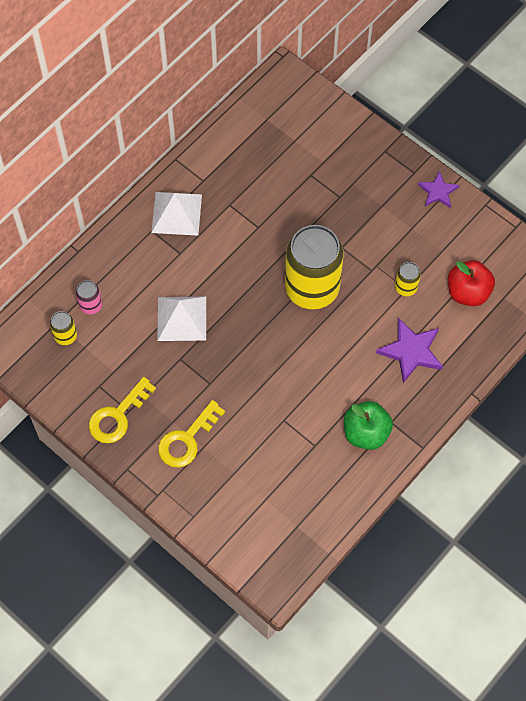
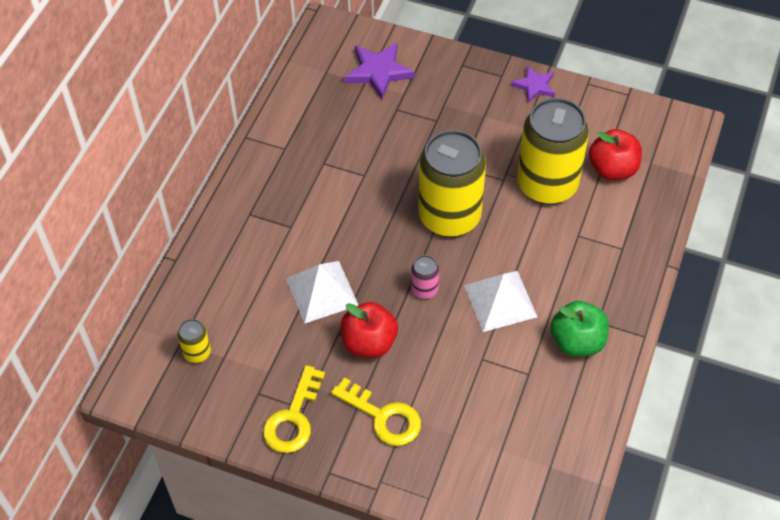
camera: 20 degrees left, 10 degrees down
(91, 305) = (213, 311): pink can -> pink can (424, 289)
(176, 213) = (269, 189): white pyramid -> white pyramid (500, 301)
(186, 440) = (384, 417): yellow key -> yellow key turned 75 degrees counterclockwise
(201, 375) = (369, 343): none -> red apple
(406, 287) = (547, 185): yellow can -> yellow can, size x2.39
(411, 351) = (584, 244): purple star -> purple star (378, 72)

